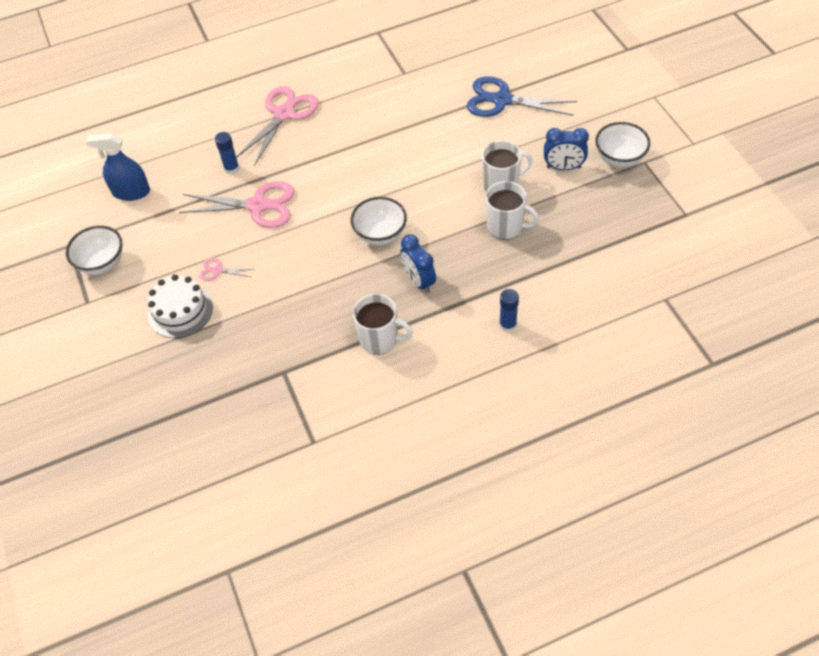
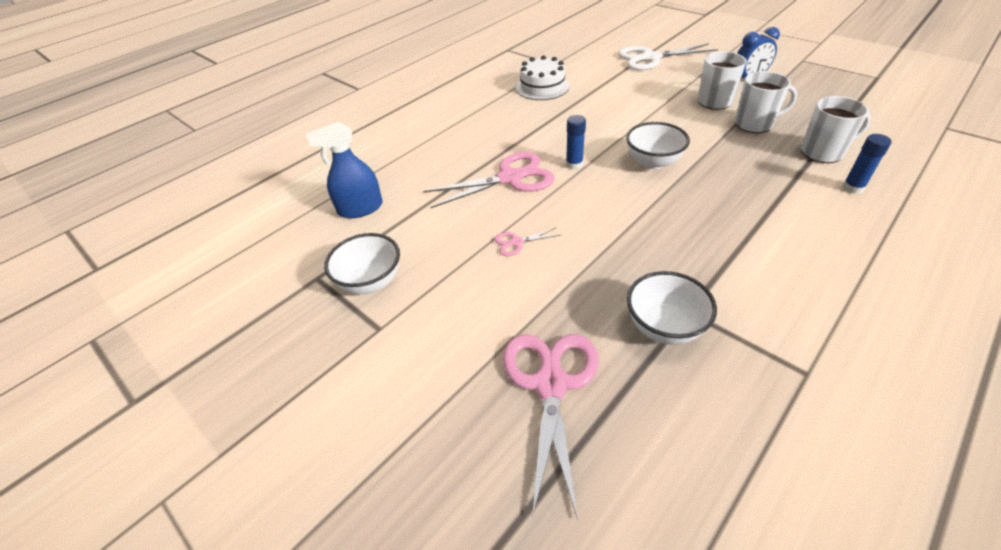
camera: 25 degrees left, 10 degrees down
(180, 311) = (506, 295): white cake -> white cake (542, 87)
(232, 168) = (457, 160): blue glue stick -> blue glue stick (574, 164)
(284, 114) = (474, 112): pink scissors -> pink scissors (551, 384)
(380, 339) = (753, 241): white mug -> white mug (822, 152)
(419, 281) = (730, 183): blue clock -> none
(502, 100) = (651, 58): blue scissors -> white scissors
(619, 159) = (782, 63): white bowl -> white bowl (664, 327)

